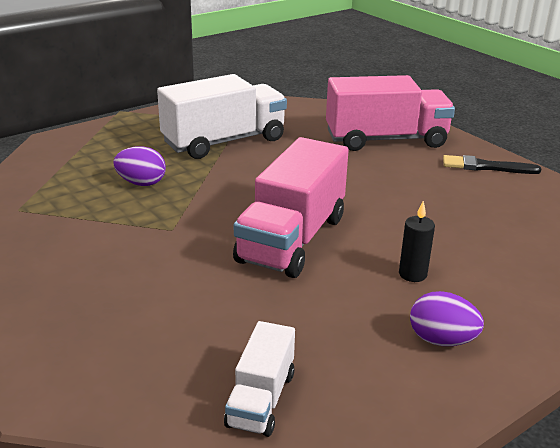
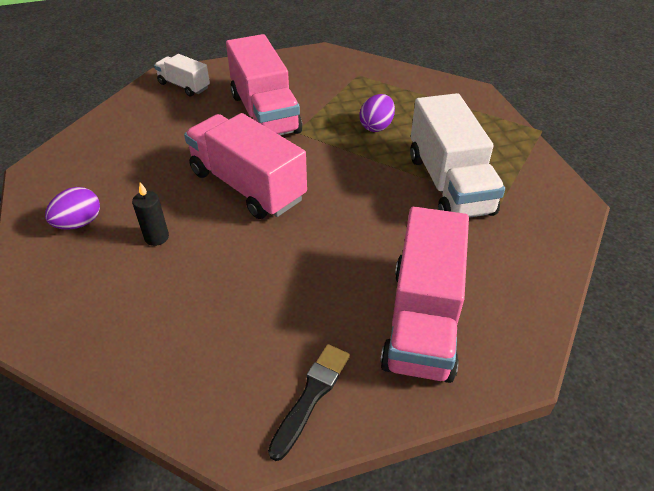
camera: 110 degrees right, 15 degrees up
(137, 260) = (265, 113): none -> pink truck
(261, 399) = (103, 137): white truck -> white truck (184, 86)

